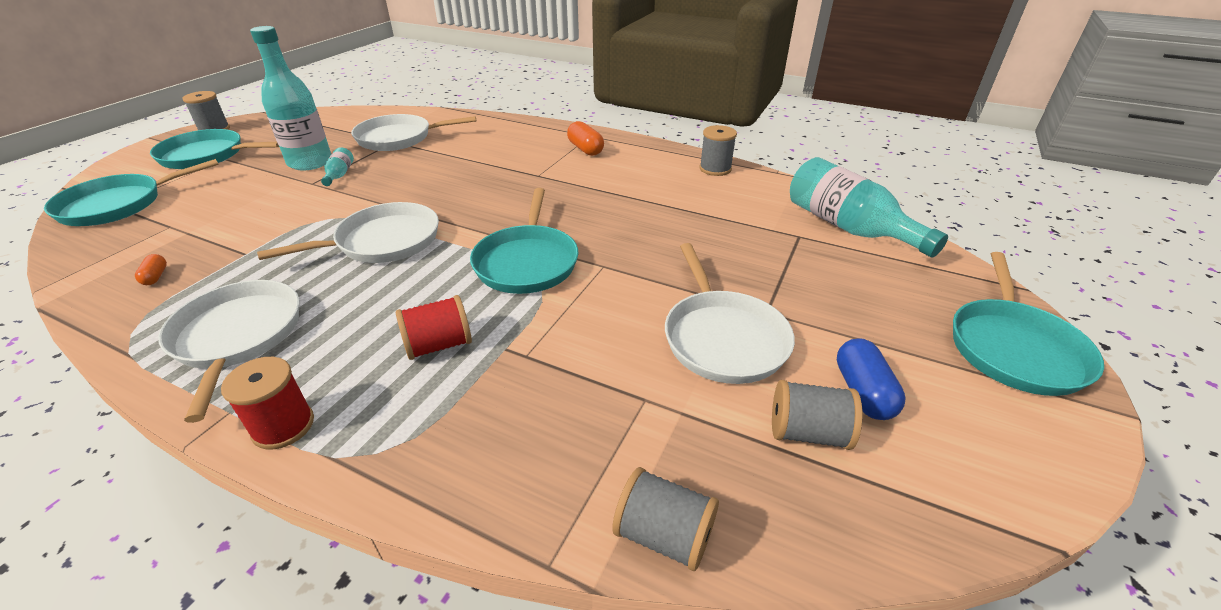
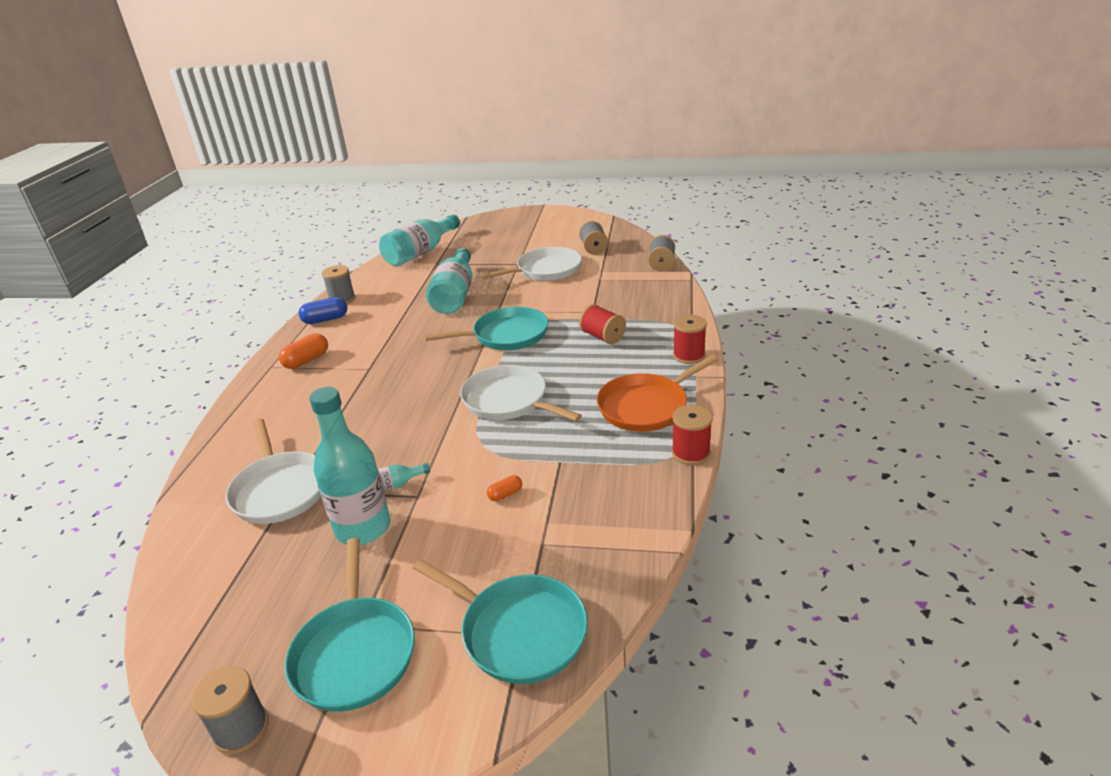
camera: 105 degrees left, 5 degrees down
(114, 344) = (690, 453): none -> red spool
(155, 277) = (617, 490): orange capsule -> orange capsule (505, 494)
(238, 336) = (646, 406): white pan -> orange pan
(678, 239) = (455, 295): none -> turquoise bottle
(863, 392) = (562, 242): blue capsule -> blue capsule (325, 320)
(1014, 348) = (515, 219): turquoise pan -> none

